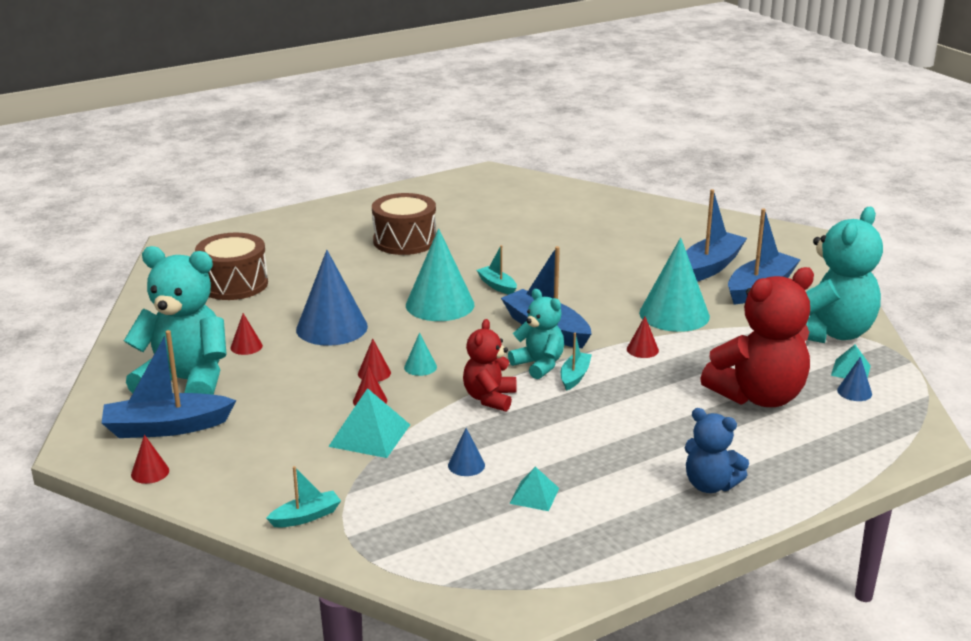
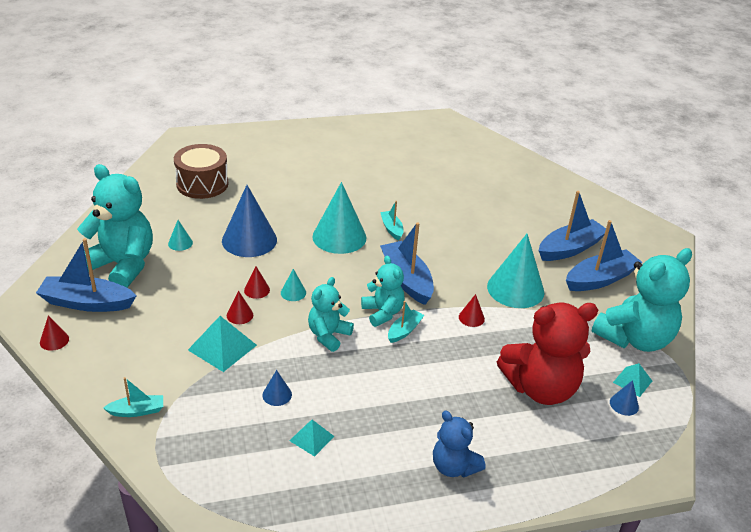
camera: 15 degrees right, 10 degrees up
(246, 346) = (180, 243): red cone -> turquoise cone
(405, 241) = (345, 171): brown drum -> none
(489, 398) = (328, 335): red teddy bear -> turquoise teddy bear

